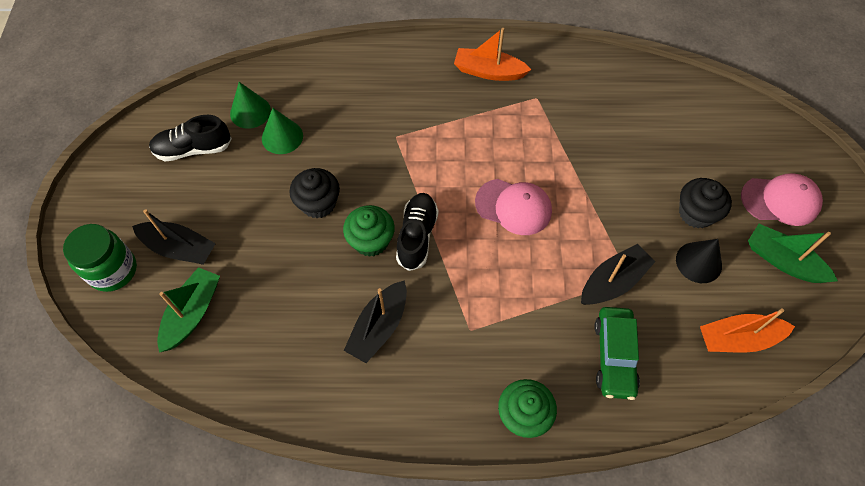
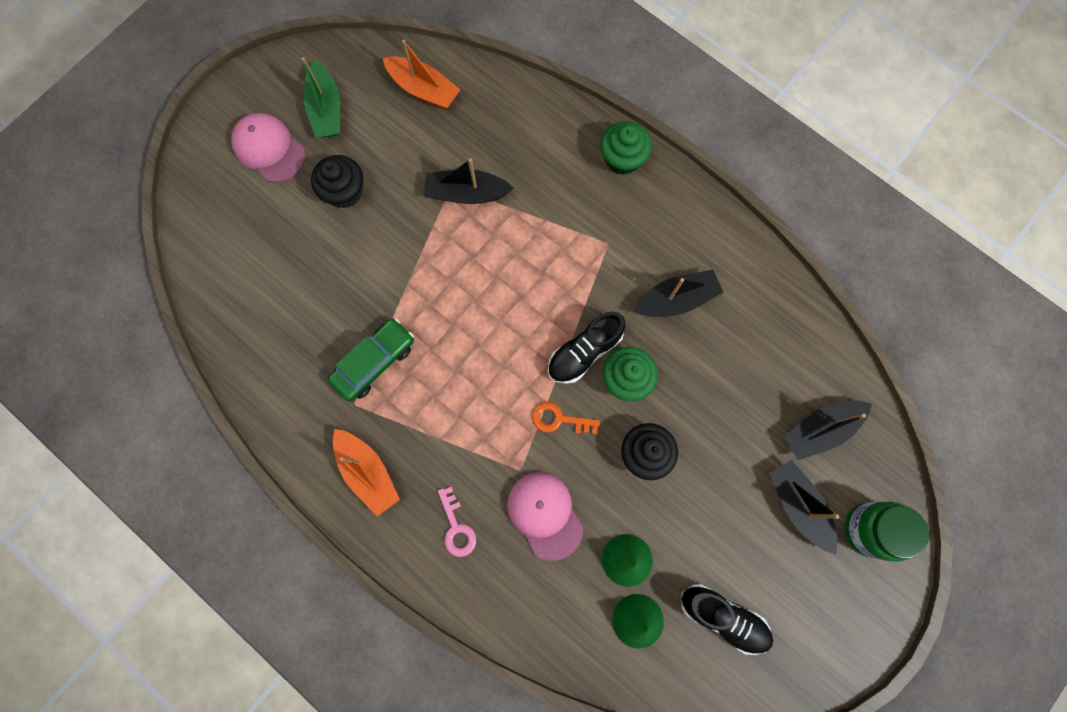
camera: 140 degrees left, 15 degrees up
(192, 313) = (820, 429): green boat -> black boat
(396, 182) = (559, 419): none -> orange key
(406, 82) = (456, 527): none -> pink key
(513, 207) = (481, 314): pink cap -> pink cap (545, 515)
(614, 356) = (522, 145): green car -> green car (374, 362)
(698, 262) = (387, 156): black cone -> none

